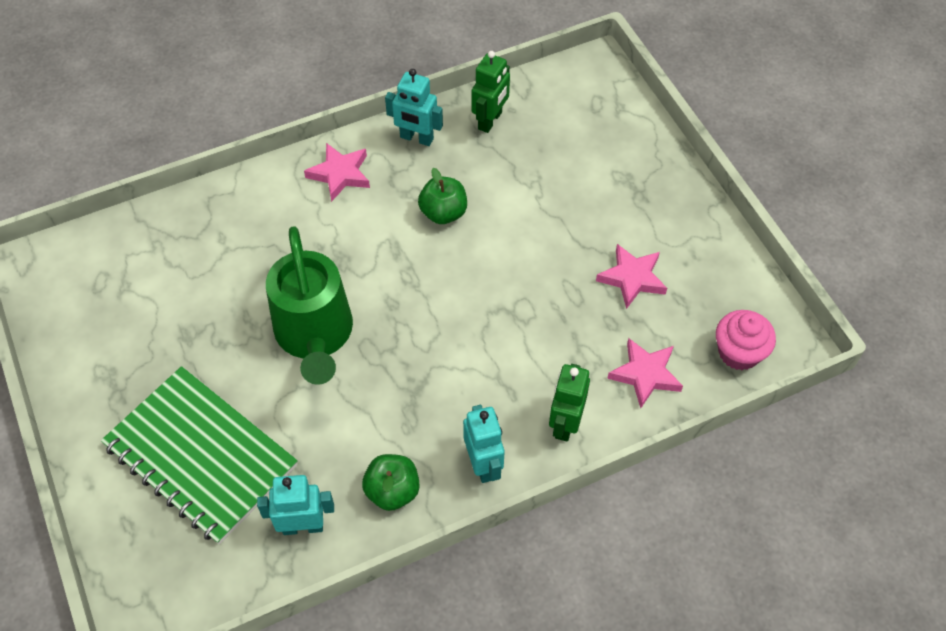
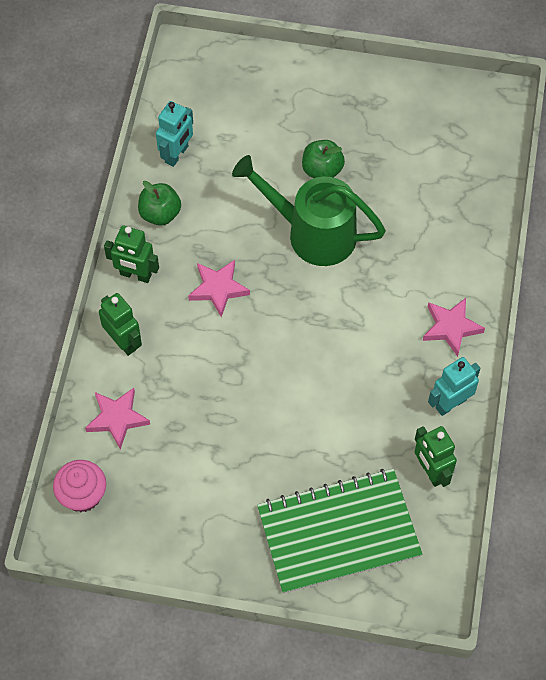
camera: 125 degrees right, 5 degrees up
(201, 456) = (270, 125): green notebook -> green notebook (338, 532)
(443, 213) = (359, 377): green apple -> green apple (322, 170)
(483, 464) = (135, 275): turquoise robot -> green robot
(632, 278) = (200, 468): pink star -> pink star (218, 289)

